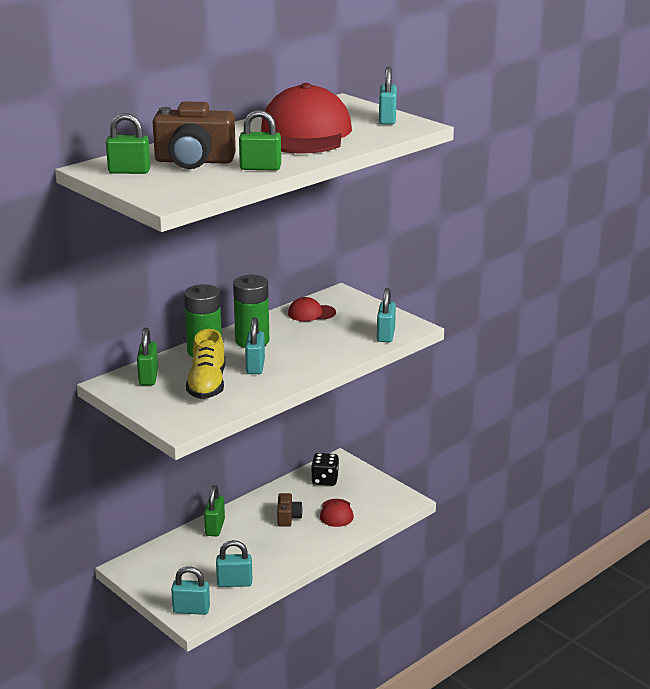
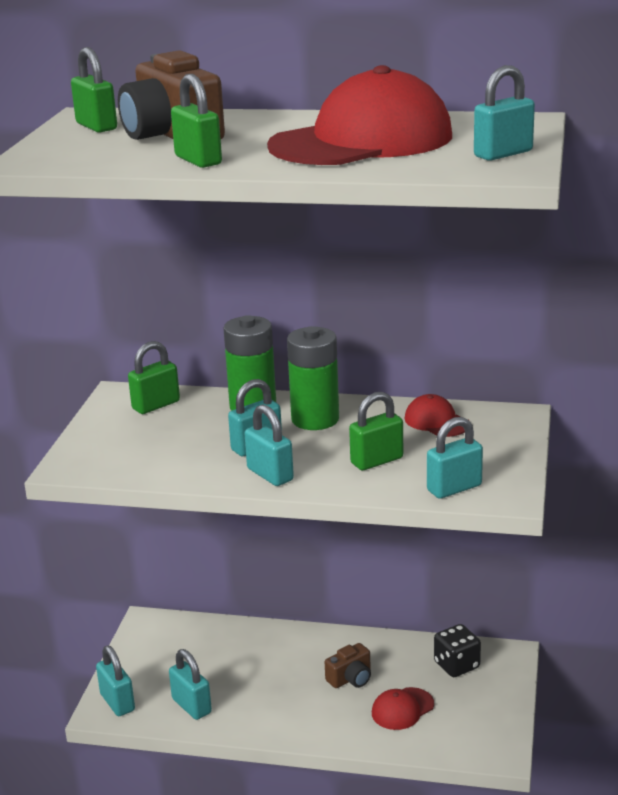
camera: 55 degrees right, 0 degrees up
(207, 385) = (179, 440): yellow shoe -> none
(215, 527) = (274, 639): green padlock -> green padlock (377, 461)
(293, 374) = (270, 474): none -> turquoise padlock

